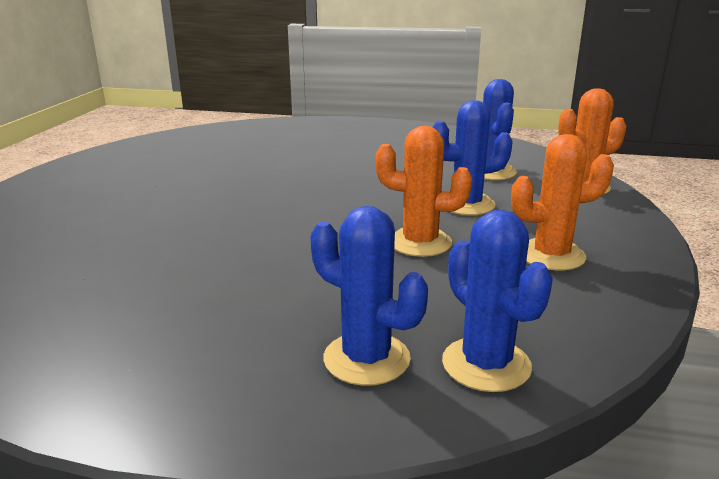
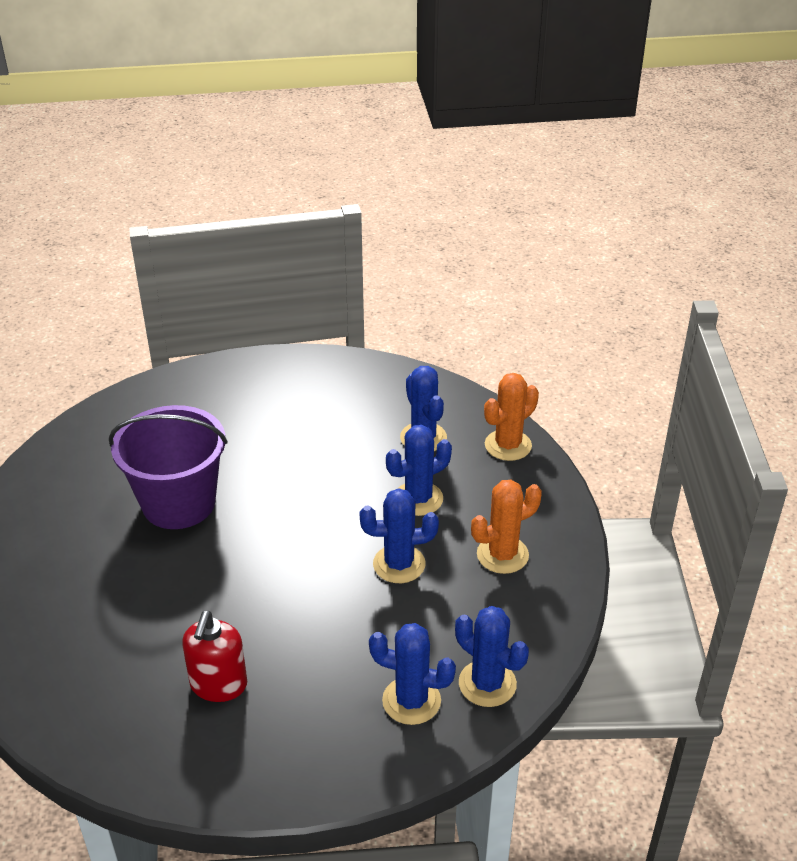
camera: 20 degrees left, 15 degrees up
(143, 295) = (218, 685): none -> red soap dispenser
(228, 176) = (179, 503): none -> purple bucket
(420, 243) = (399, 564): orange cactus -> blue cactus

